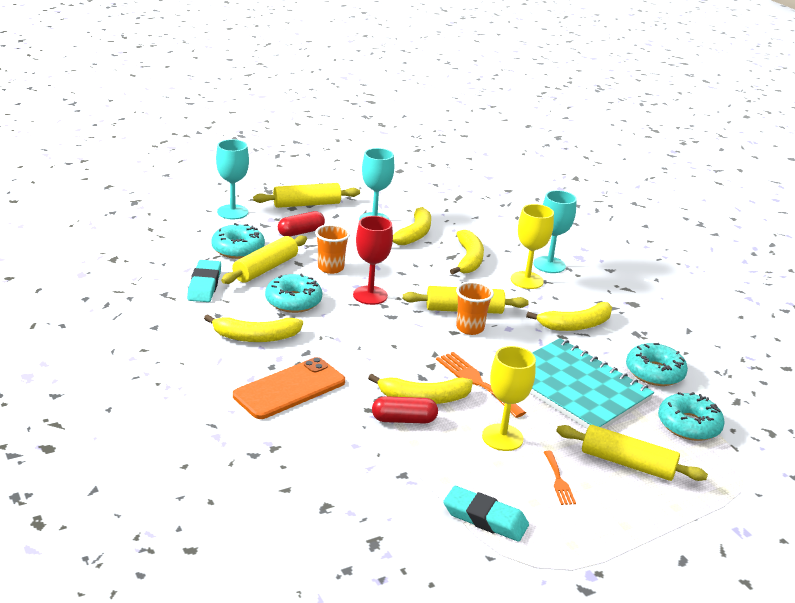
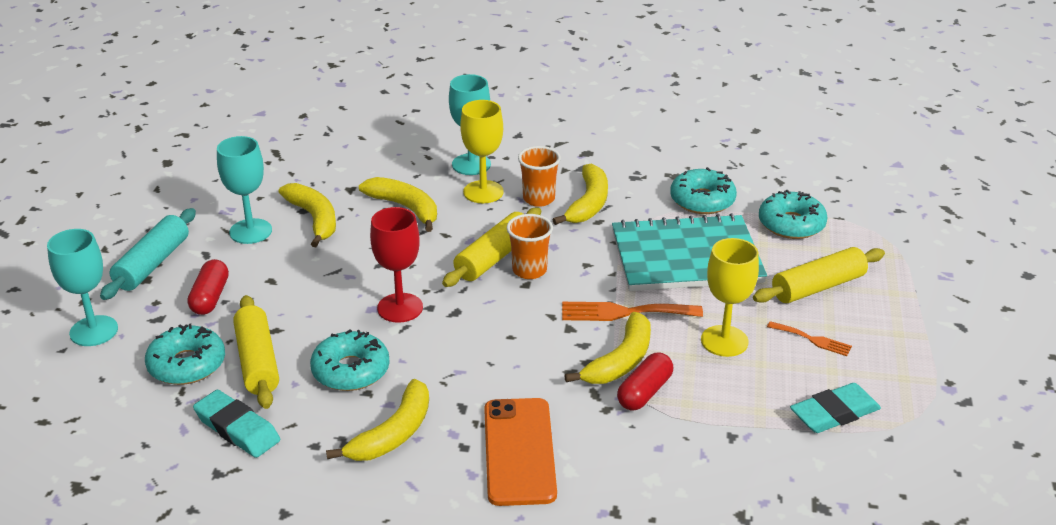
camera: 50 degrees left, 5 degrees up
(306, 204) = (152, 264): yellow rolling pin -> turquoise rolling pin
(330, 268) = (313, 310): orange cup -> orange cup (539, 199)

